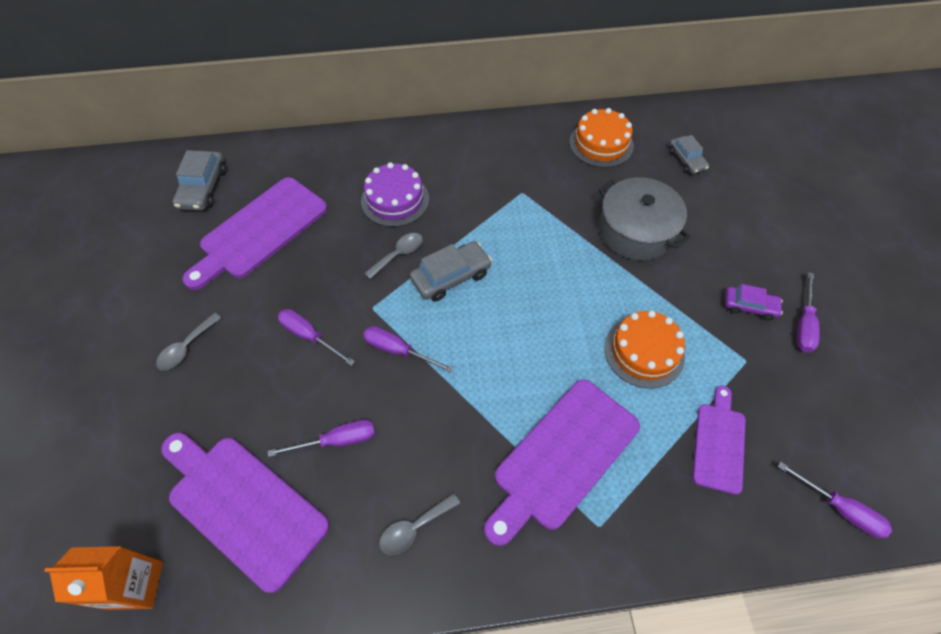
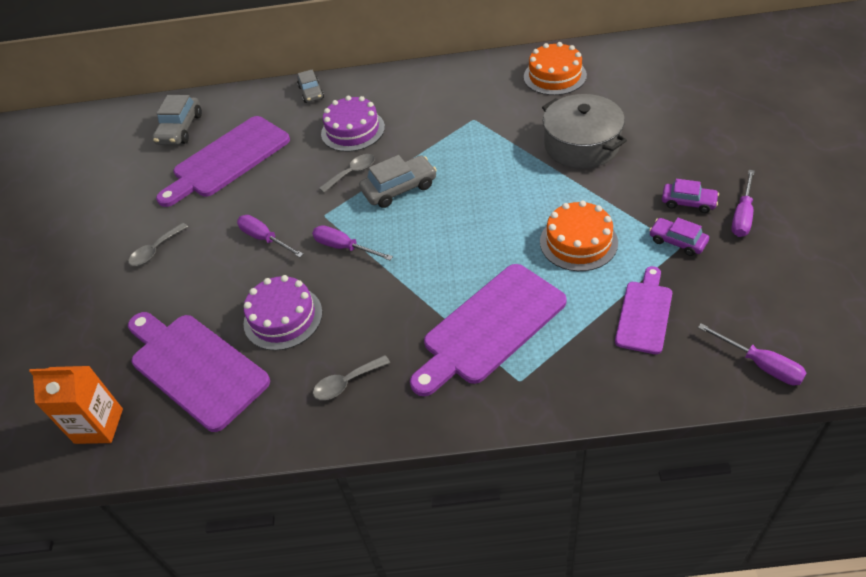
camera: 10 degrees right, 10 degrees down
(337, 441) = (283, 317): purple screwdriver -> purple cake
(686, 160) = (638, 85): grey car -> grey car (311, 92)
(743, 354) = (677, 241): none -> purple car

